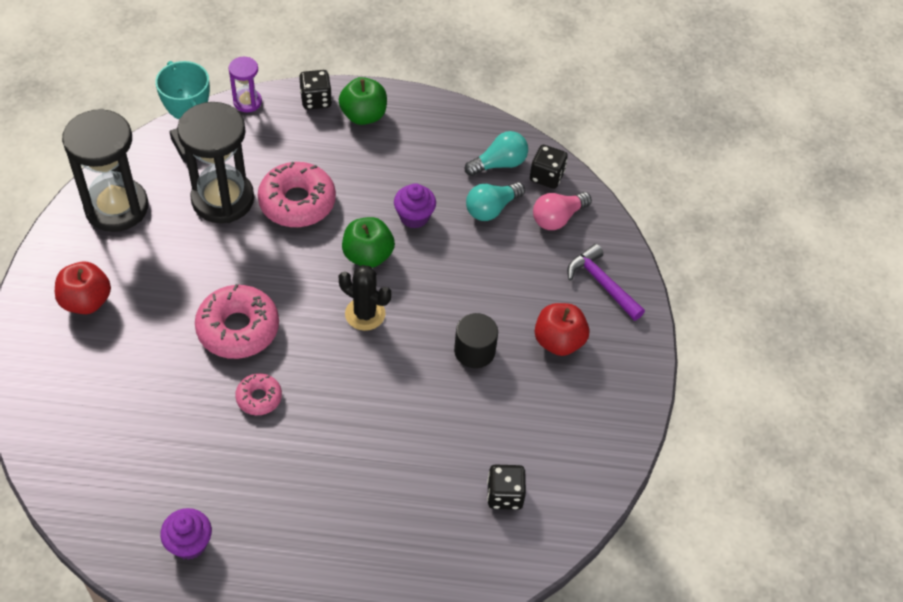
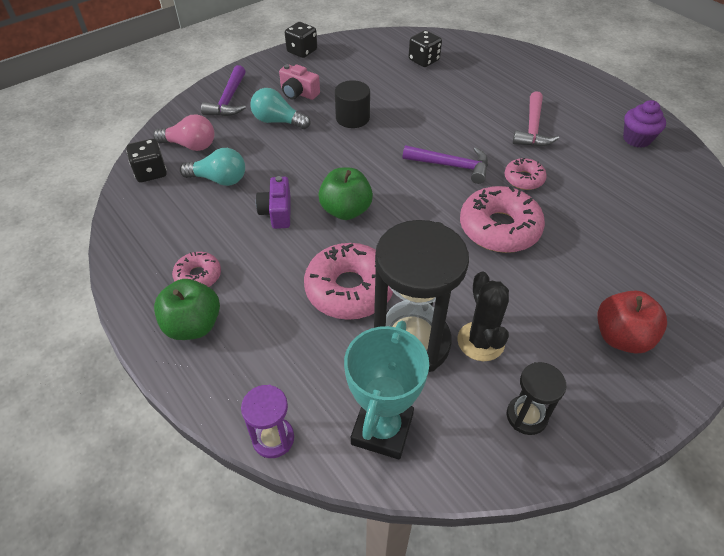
camera: 130 degrees left, 5 degrees down
(116, 207) = (526, 416): black hourglass -> black hourglass, size x0.48
(301, 474) = (532, 129): none -> pink hammer
(316, 100) = (209, 380): black dice -> black dice (302, 51)
(332, 364) = (451, 166): none -> purple hammer
(365, 314) = (395, 178): black cactus -> black cactus (480, 341)
(402, 140) = (198, 276): none -> pink donut
(414, 217) = (277, 212): purple cupcake -> purple camera
(499, 164) = (164, 203): turquoise light bulb -> turquoise light bulb (277, 121)
(558, 341) = (298, 93): red apple -> pink camera

